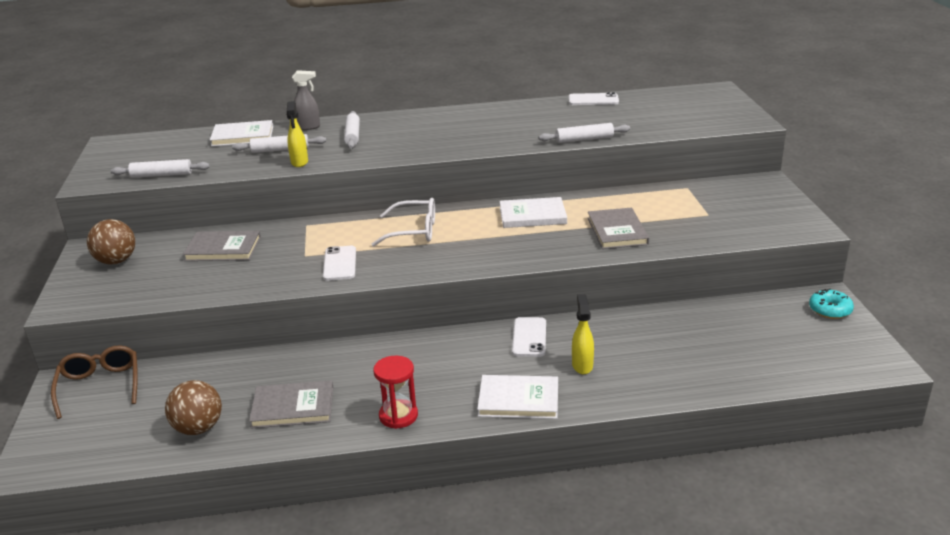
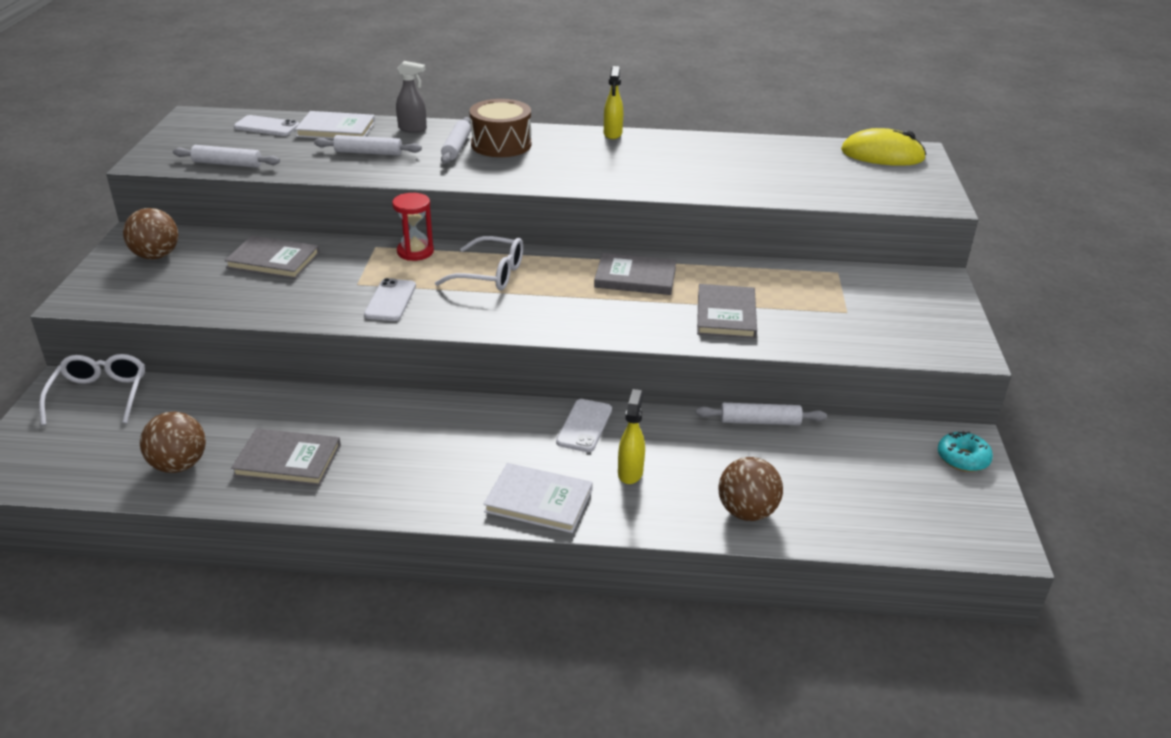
camera: 10 degrees right, 5 degrees up
(100, 386) = (100, 396): brown glasses -> white glasses
(299, 162) = (382, 172): yellow spray bottle -> yellow spray bottle (612, 134)
(388, 128) = (501, 144): none -> brown drum
(398, 416) = (396, 493): red hourglass -> red hourglass (415, 252)
(532, 215) = (635, 277): white book -> grey book
(584, 139) = (721, 193): white rolling pin -> white rolling pin (760, 421)
(593, 100) = (757, 143): white phone -> white phone (266, 126)
(686, 377) = (747, 512): none -> brown ball
(692, 95) = (882, 155): none -> yellow mouse

